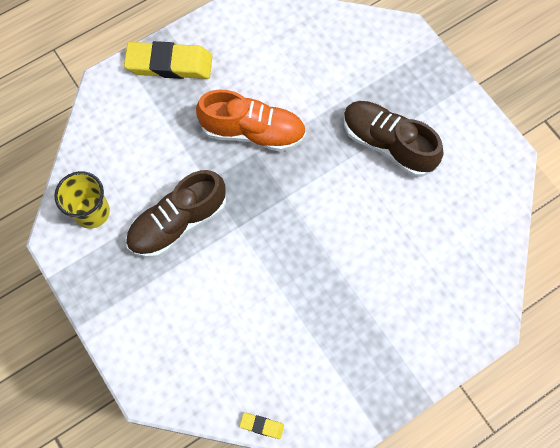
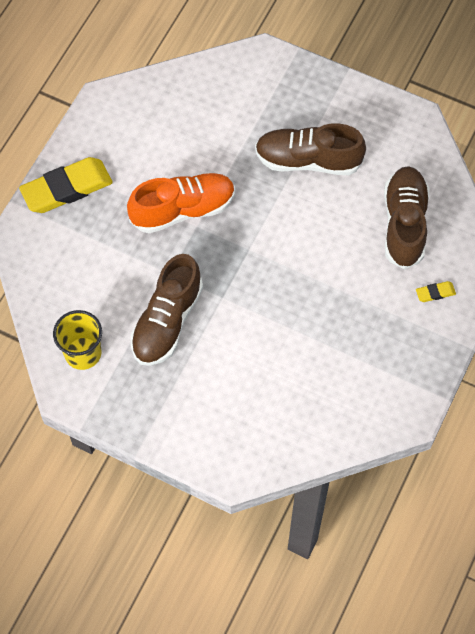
camera: 30 degrees left, 5 degrees down
(262, 426) = (347, 445): yellow eraser -> yellow eraser (435, 293)
(439, 247) = (404, 223): none -> brown shoe

